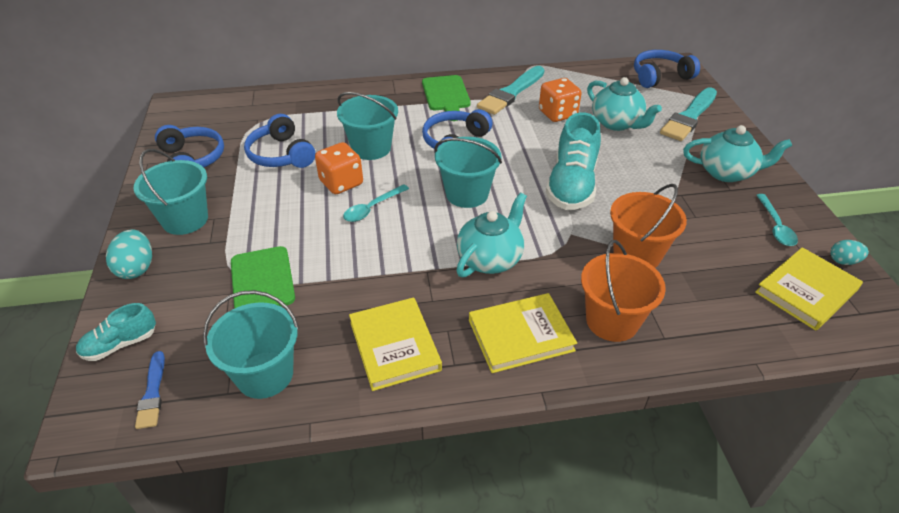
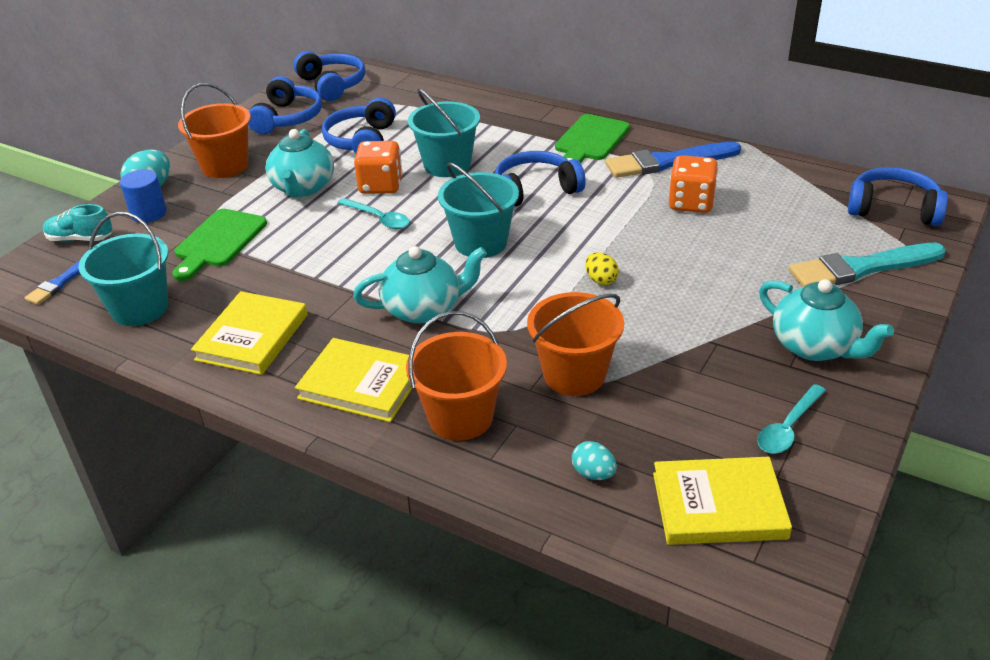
camera: 40 degrees right, 5 degrees down
(163, 290) = (148, 213): none -> blue cylinder
(185, 219) = (225, 166): turquoise bucket -> orange bucket
(198, 120) = (332, 85): none -> blue headphones
(372, 208) = (378, 219): turquoise spoon -> turquoise spoon turned 135 degrees counterclockwise
(511, 93) = (667, 162): turquoise brush -> blue brush
(571, 185) = (601, 280): turquoise shoe -> yellow egg
(617, 123) = (750, 239): turquoise teapot -> turquoise teapot (303, 188)
(843, 261) = (821, 504): turquoise egg -> turquoise egg (593, 474)

